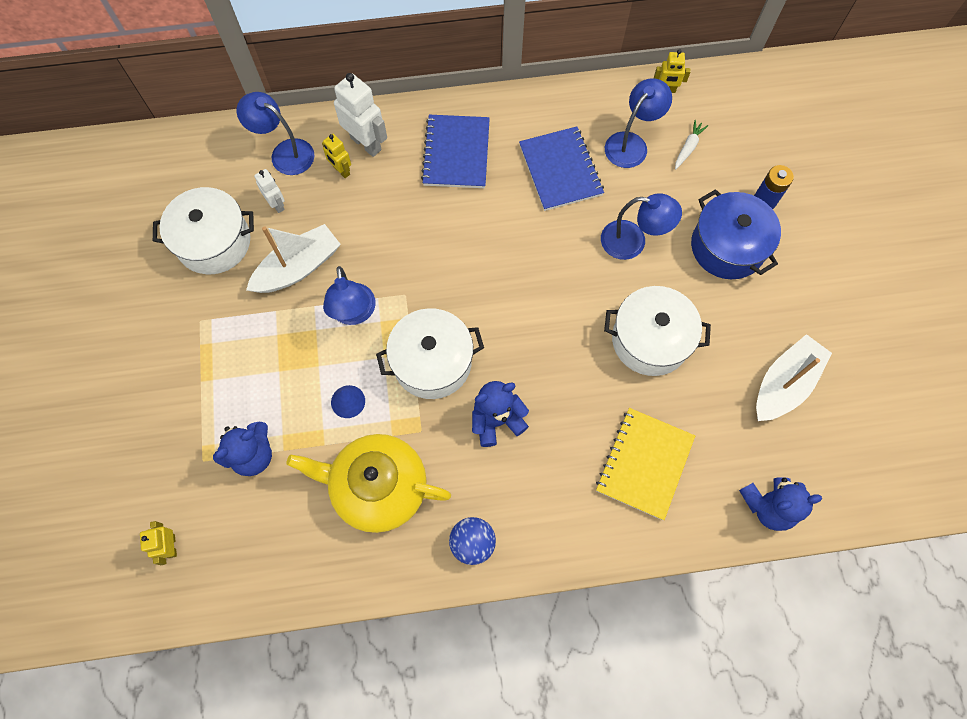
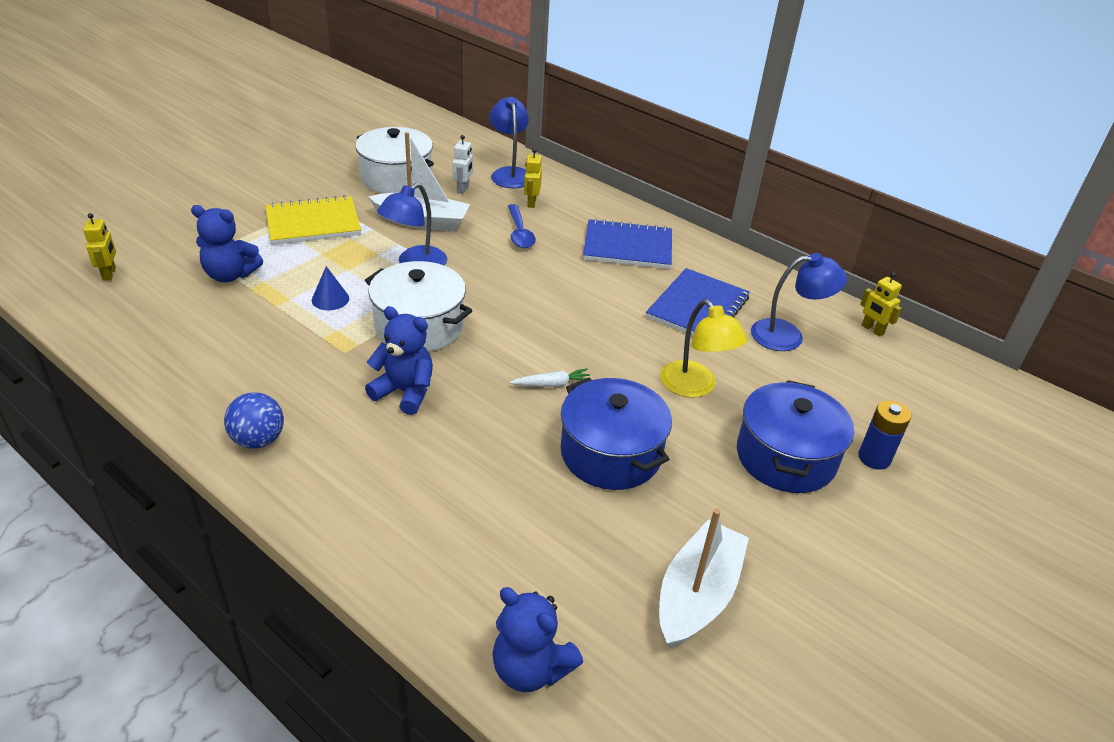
camera: 45 degrees right, 30 degrees down
(171, 546) = (109, 274): yellow robot -> yellow robot turned 135 degrees clockwise
(366, 143) = (570, 203): white robot -> none
(375, 211) = (519, 233): none -> blue spoon
(378, 487) = (263, 353): yellow teapot -> none
(456, 153) = (628, 247): blue notebook -> blue notebook turned 45 degrees clockwise
(633, 242) = (695, 387): blue lamp -> yellow lamp
(644, 464) = (469, 523): yellow notebook -> yellow notebook (313, 223)
(650, 340) = (611, 453): white pot -> blue pot
(688, 147) = (842, 373): white carrot -> white carrot (552, 384)
(784, 384) = (697, 595): white boat -> white boat turned 60 degrees counterclockwise

